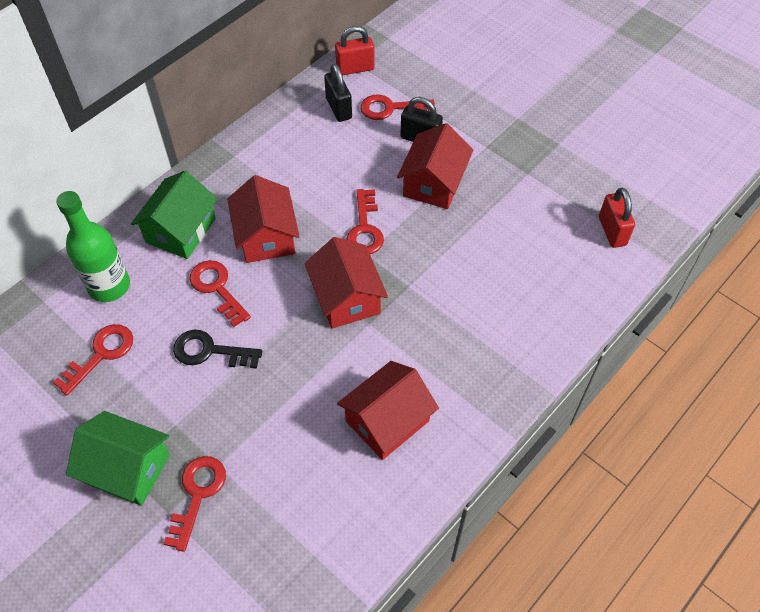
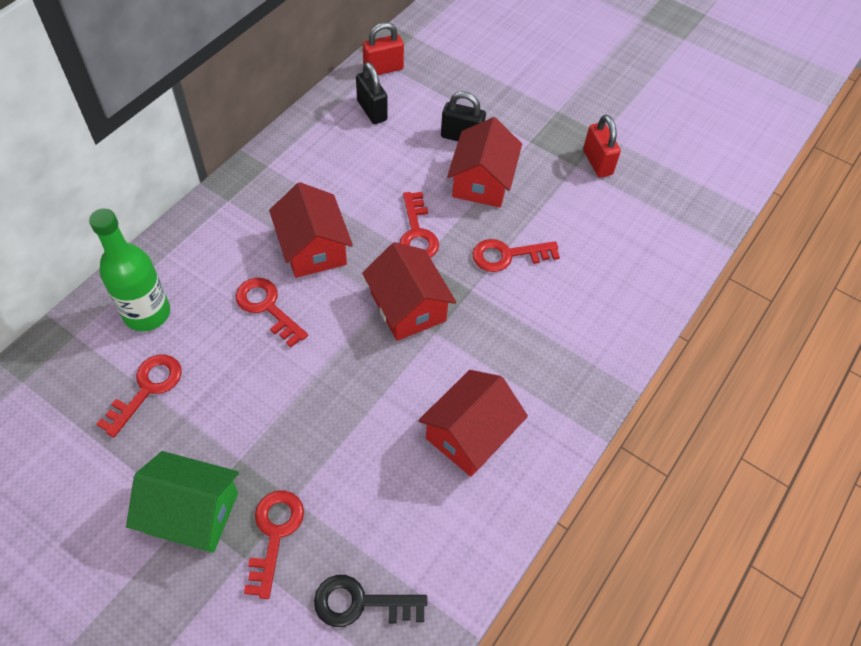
camera: 10 degrees left, 0 degrees up
(180, 230) = (219, 248): green house -> none
(210, 351) = (268, 375): black key -> black key (360, 603)
(391, 108) = (426, 108): red key -> red key (508, 255)
(612, 231) = (670, 219): red padlock -> red padlock (597, 162)

